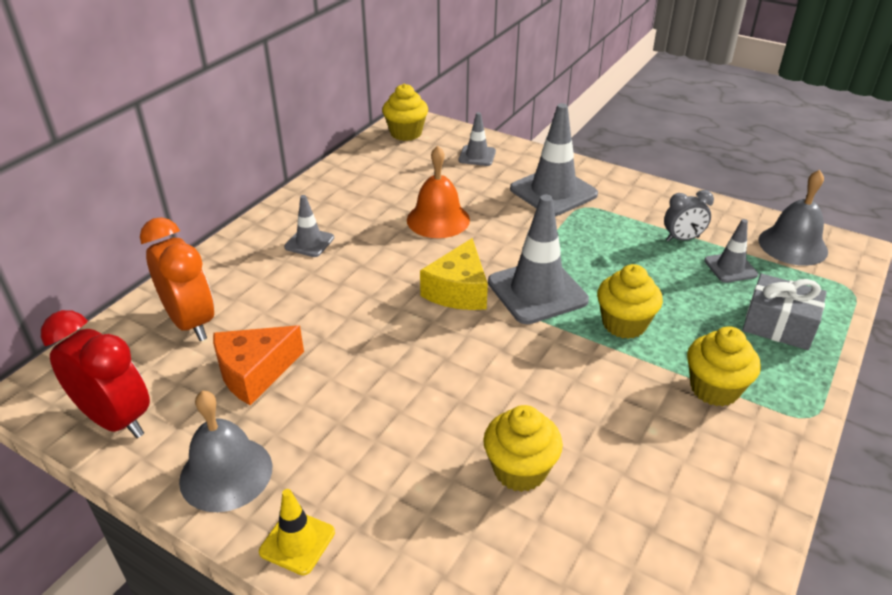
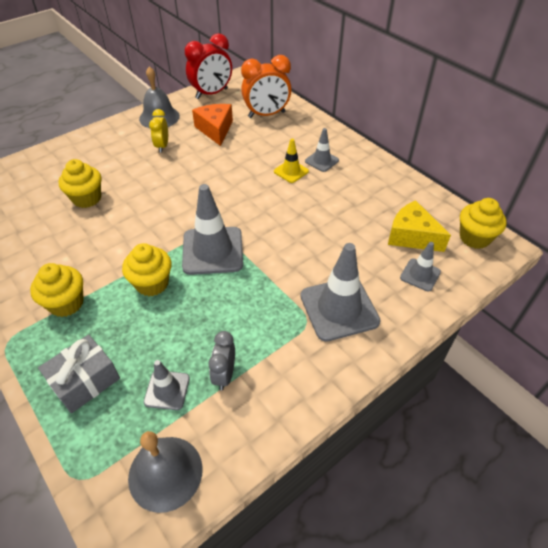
camera: 110 degrees right, 10 degrees up
(297, 542) = (110, 130): yellow traffic cone -> yellow traffic cone (291, 171)
(329, 427) = (162, 146): none -> yellow clock
(438, 219) = (324, 224): orange bell -> none
(458, 290) = (236, 213): yellow cheese -> yellow cheese (412, 236)

